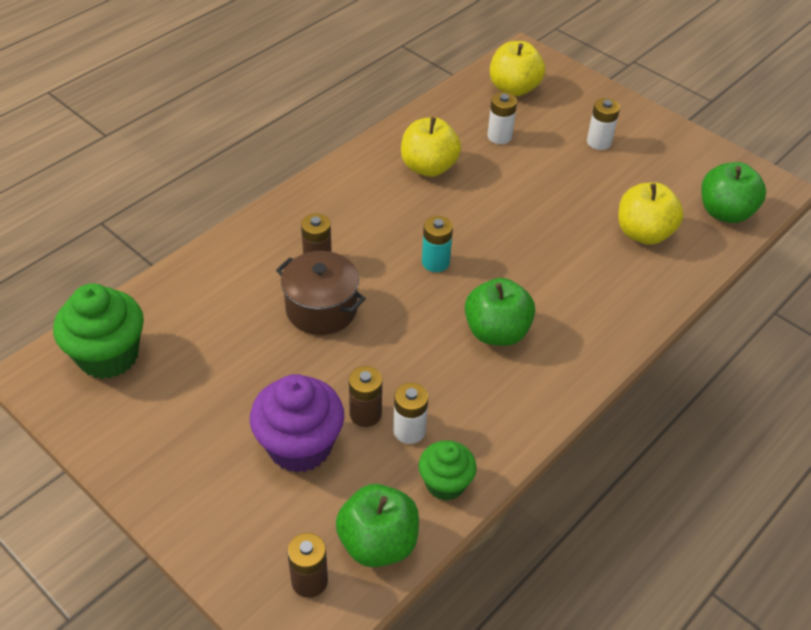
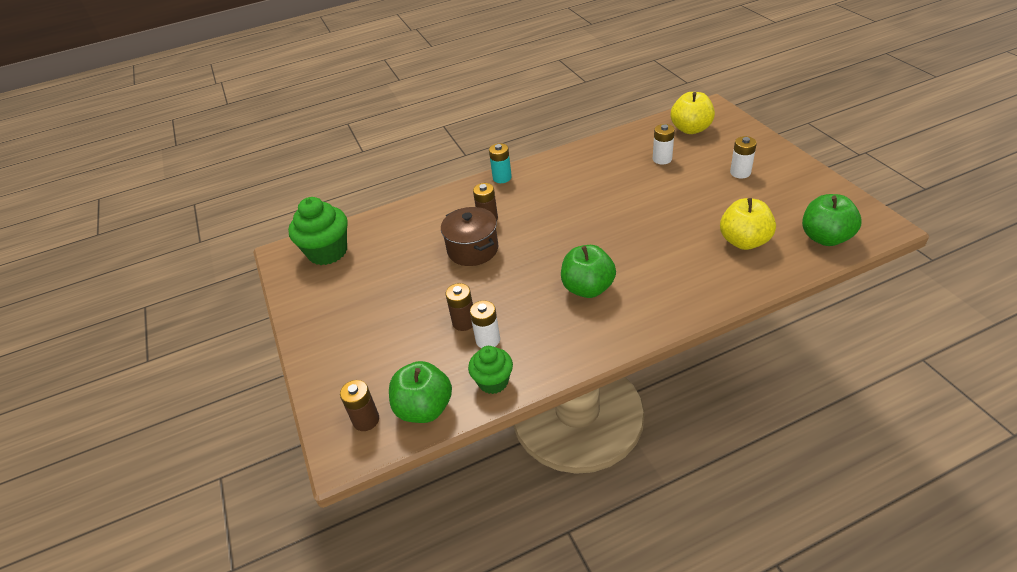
camera: 30 degrees right, 5 degrees down
(300, 446) = (409, 332): purple cupcake -> none
(428, 167) = (598, 172): yellow apple -> none
(435, 262) = (568, 234): turquoise battery -> turquoise battery (502, 178)

